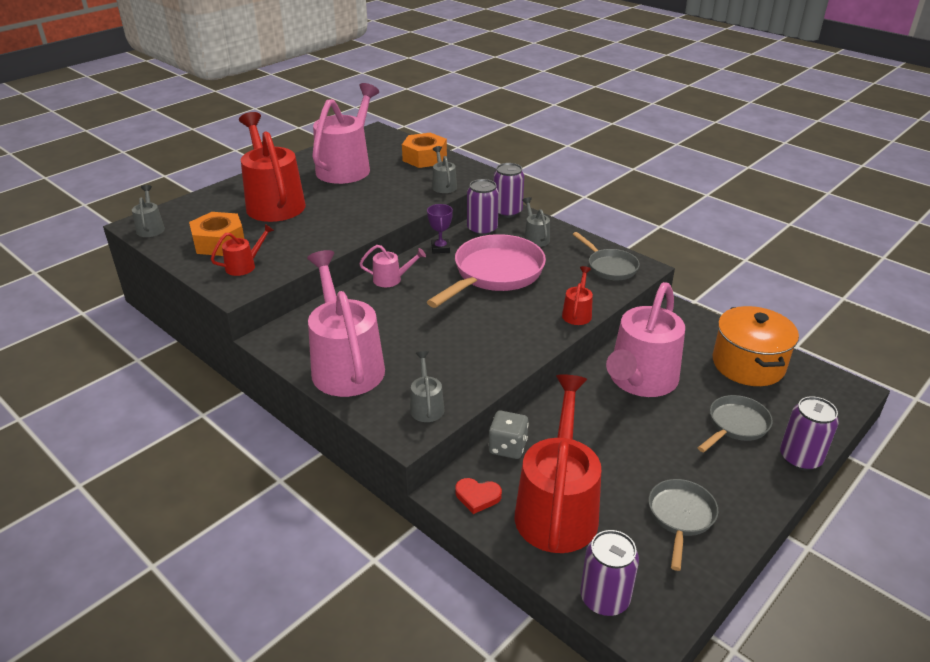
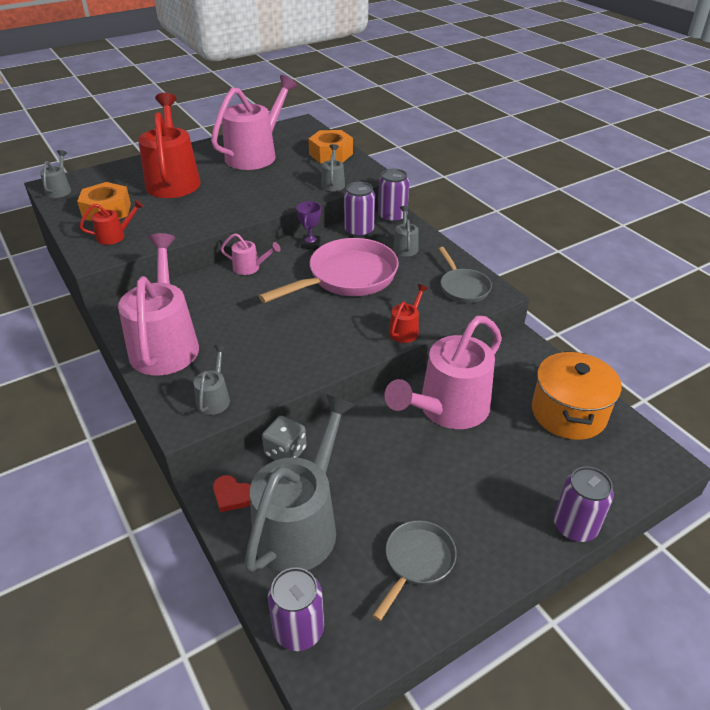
camera: 15 degrees right, 5 degrees up
(557, 507) = (301, 523): red watering can -> grey watering can
(735, 425) = (522, 476): grey pan -> none

